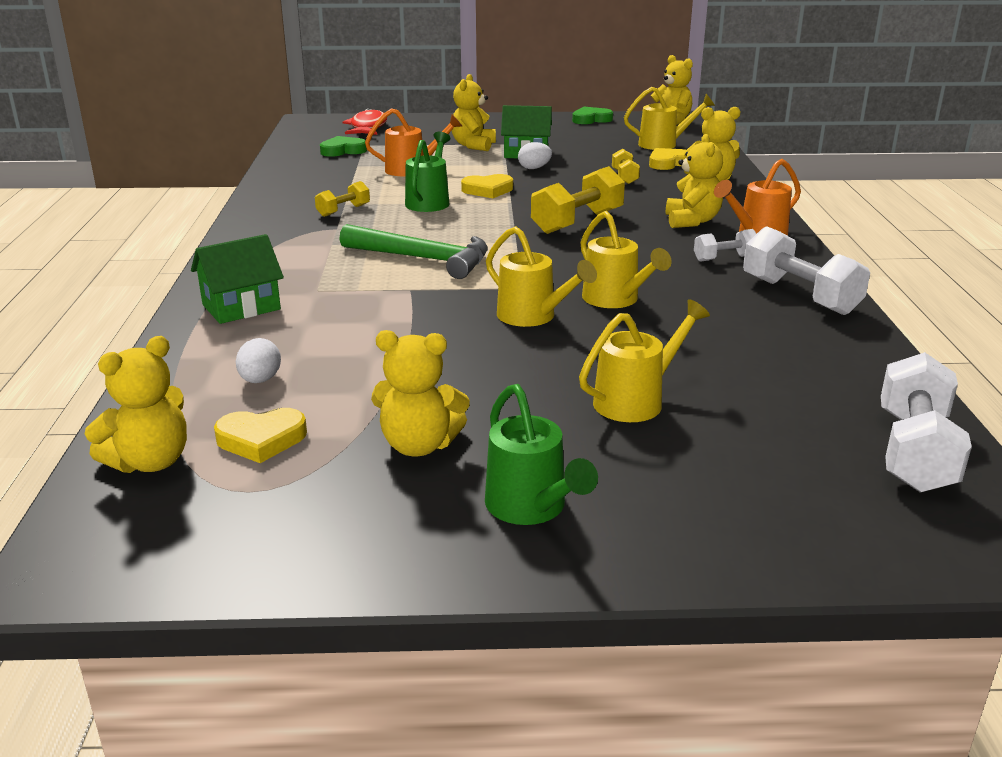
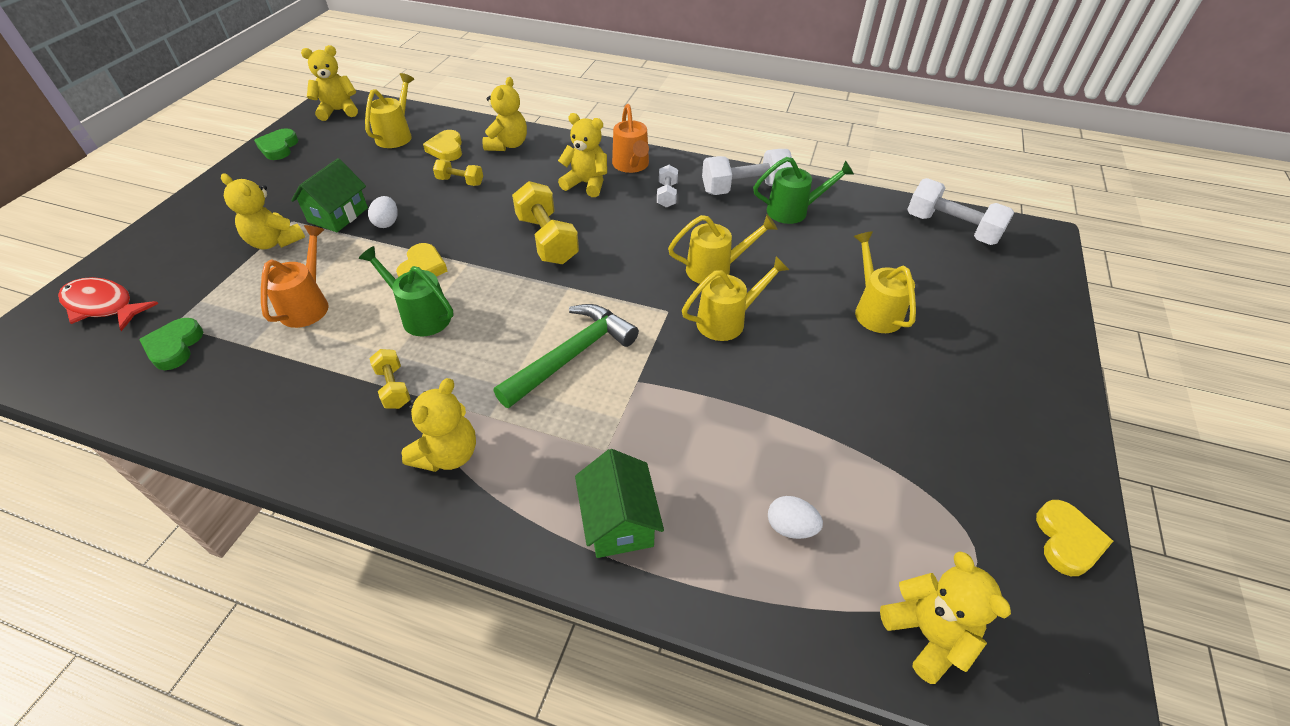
camera: 70 degrees left, 20 degrees up
(261, 439) = (899, 541): yellow heart -> yellow heart (1067, 541)
(419, 445) = (920, 439): yellow teddy bear -> yellow teddy bear (448, 454)
(531, 508) = (1005, 400): green watering can -> green watering can (793, 211)

